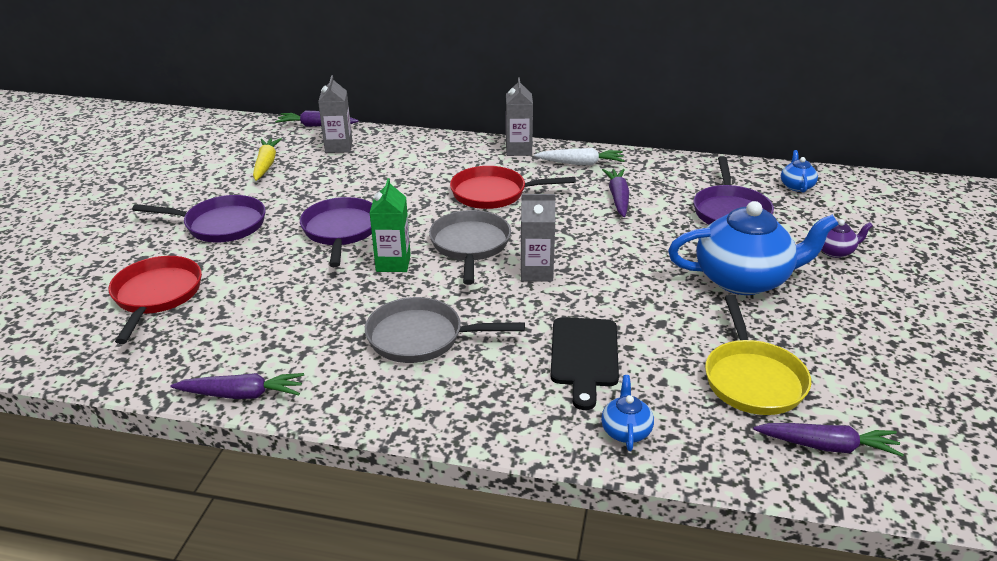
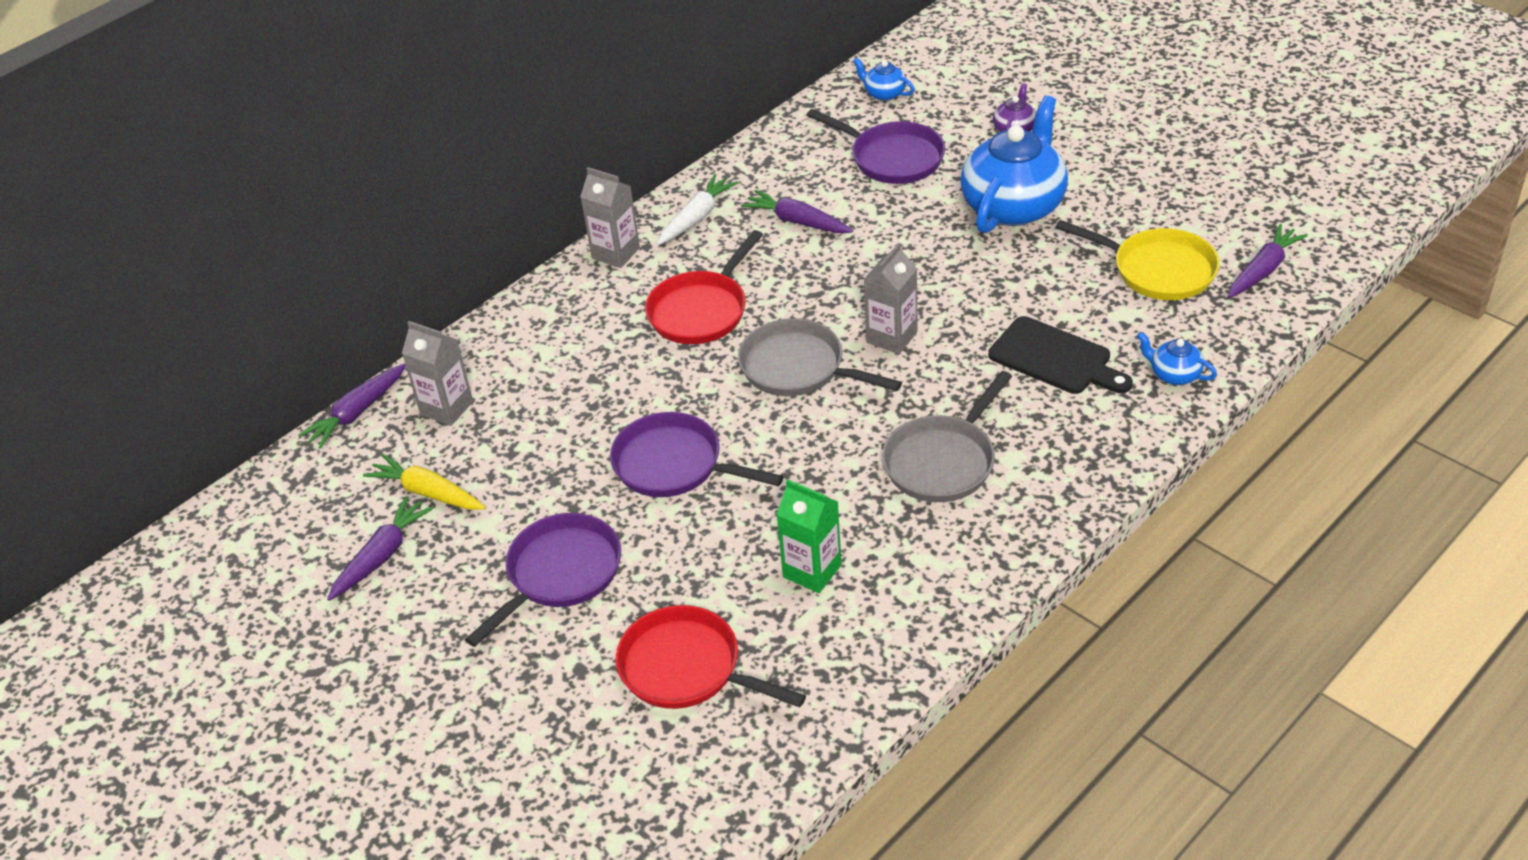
camera: 55 degrees left, 10 degrees up
(241, 394) = (944, 628): purple carrot -> purple carrot (381, 556)
(393, 263) = (784, 441): green carton -> green carton (812, 571)

